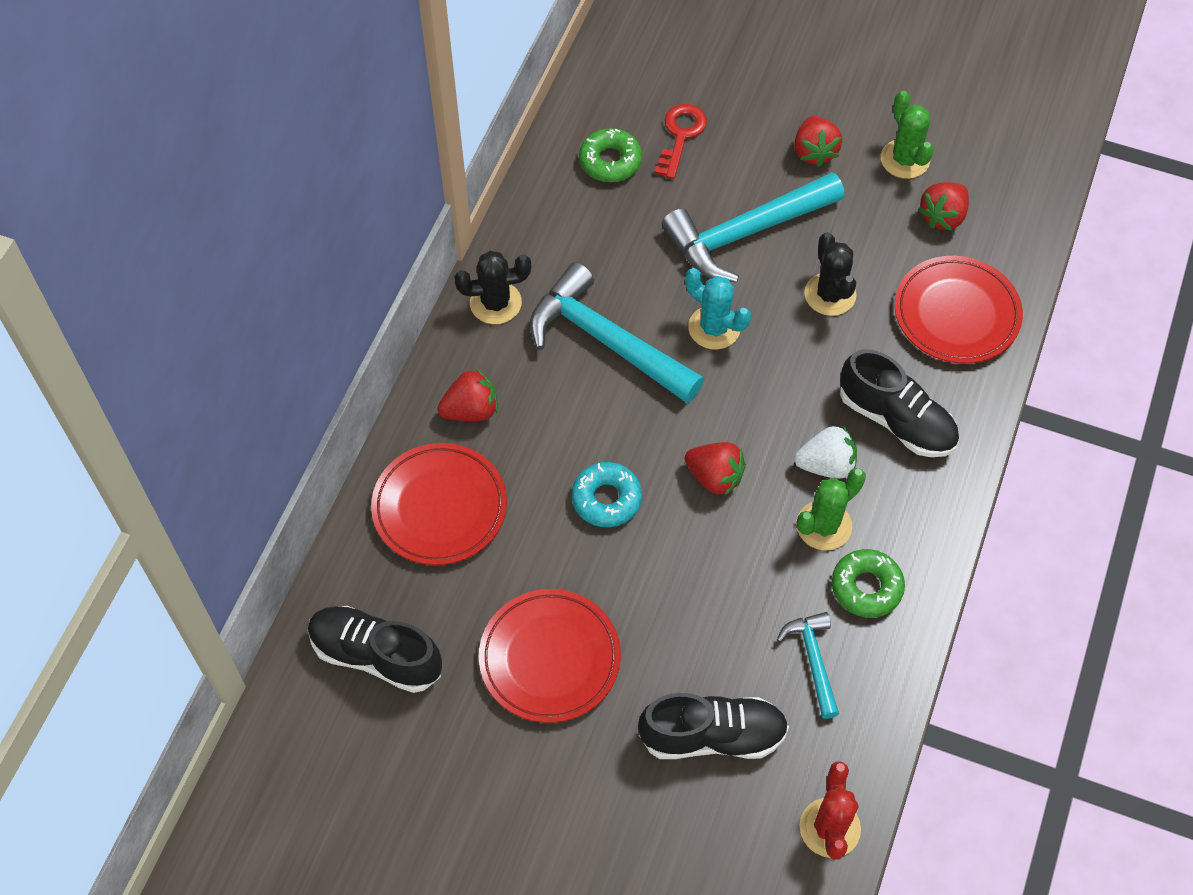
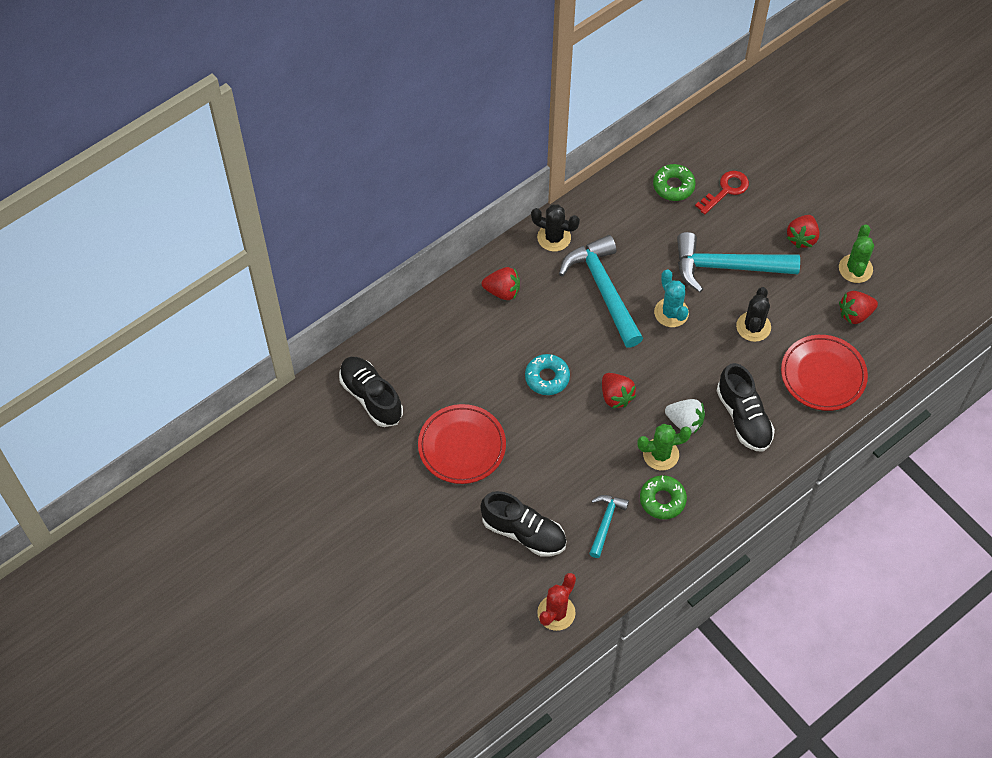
camera: 30 degrees right, 0 degrees up
(440, 507) = (452, 336): red plate -> none

